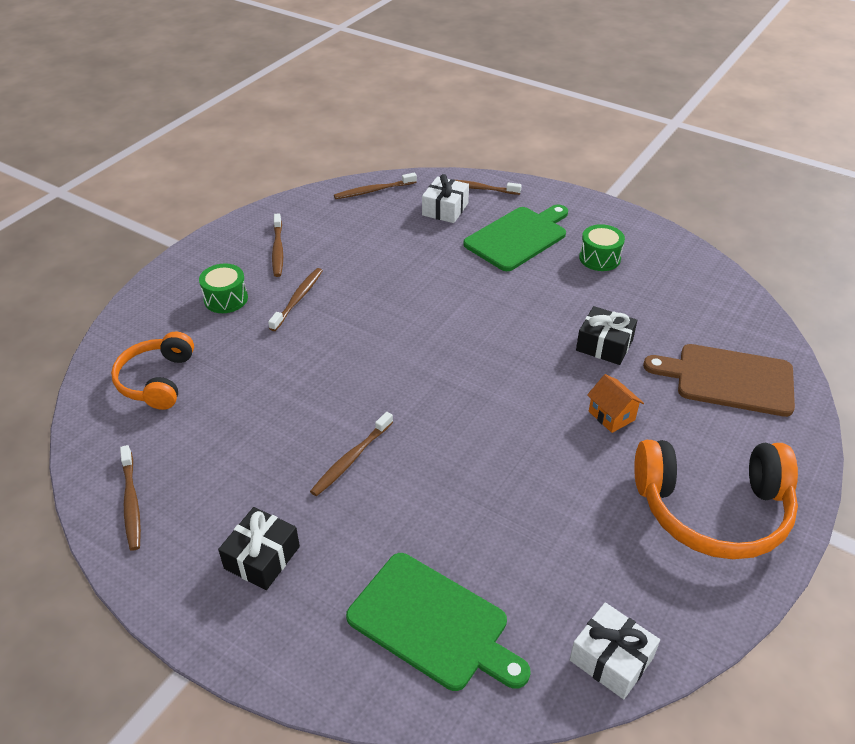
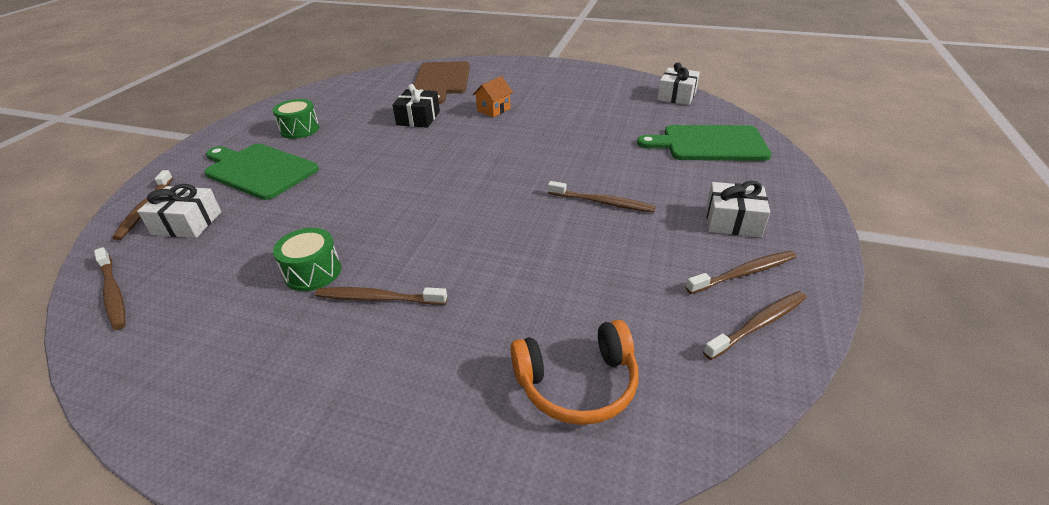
camera: 105 degrees left, 5 degrees down
(226, 299) = (386, 373): green drum -> green drum (313, 272)
(262, 557) = (732, 221): black gift -> white gift
(278, 250) = (260, 353): brown toothbrush -> brown toothbrush (744, 273)
(433, 623) = (709, 144): green cutting board -> green cutting board turned 105 degrees counterclockwise
(712, 509) = (555, 79): orange headphones -> none

